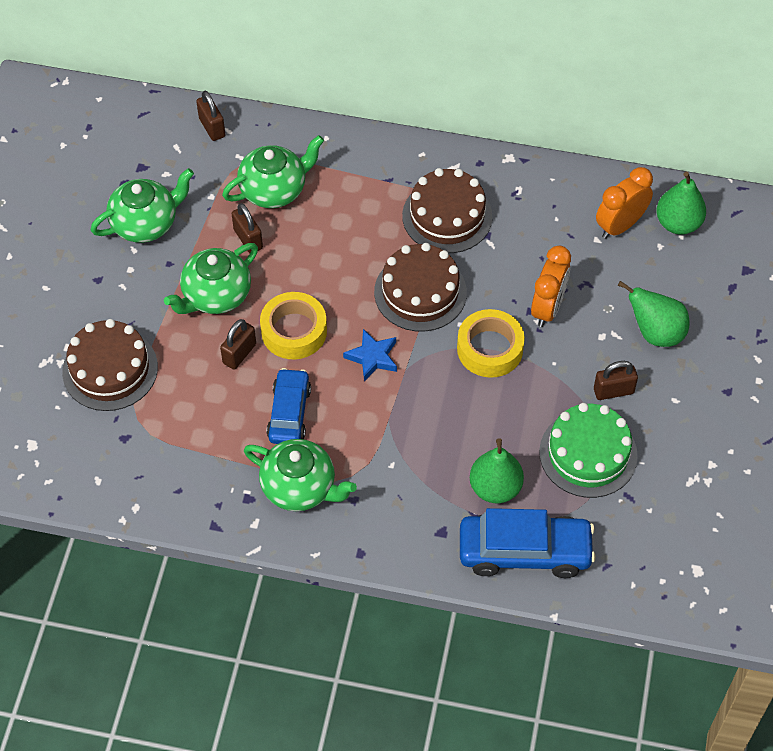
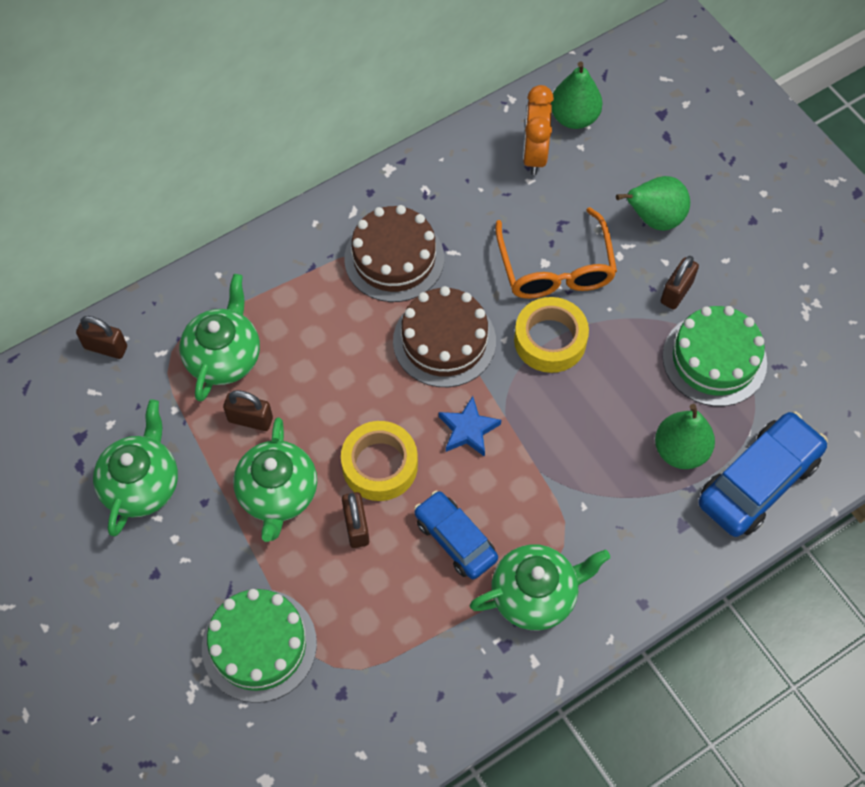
camera: 45 degrees left, 5 degrees up
(110, 369) = (259, 645): brown cake -> green cake
(547, 308) = (555, 268): orange clock -> orange glasses

